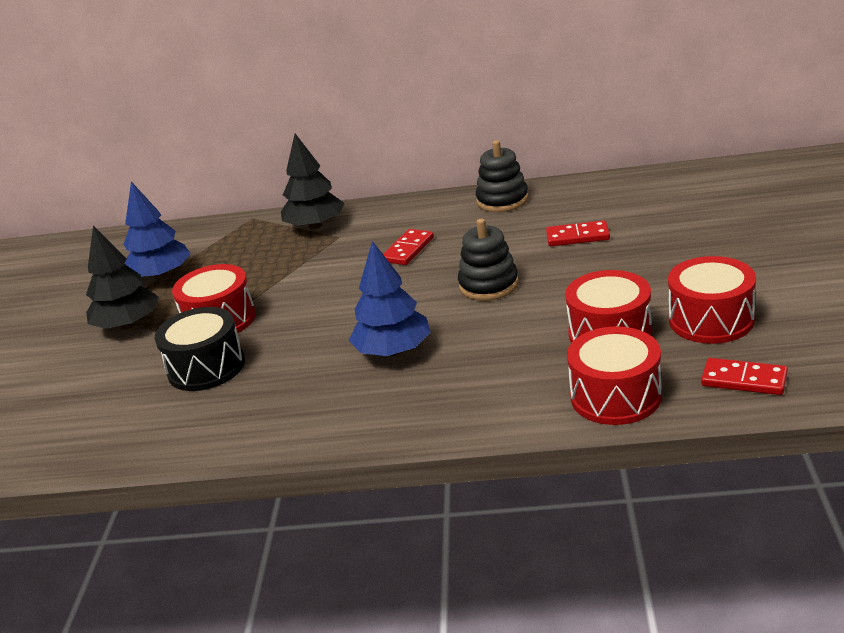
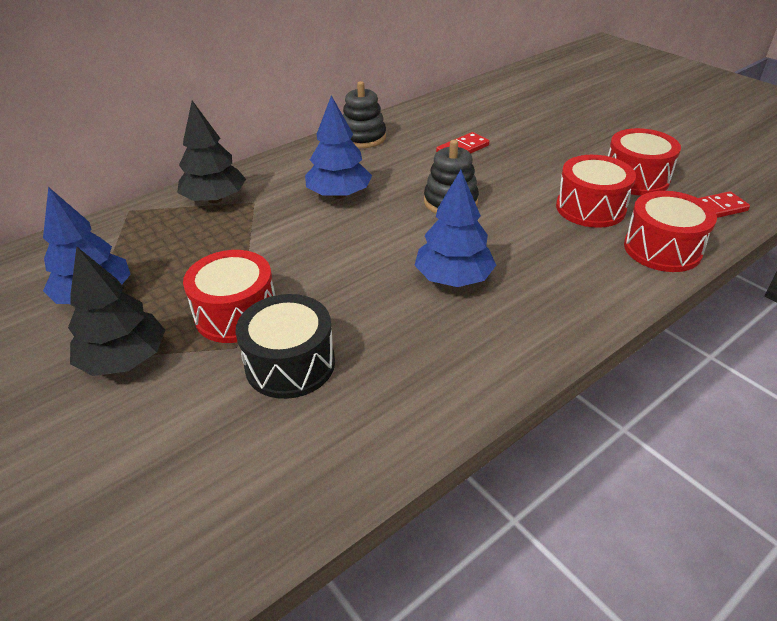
camera: 45 degrees left, 10 degrees up
(408, 250) = (339, 195): red domino -> blue tree

